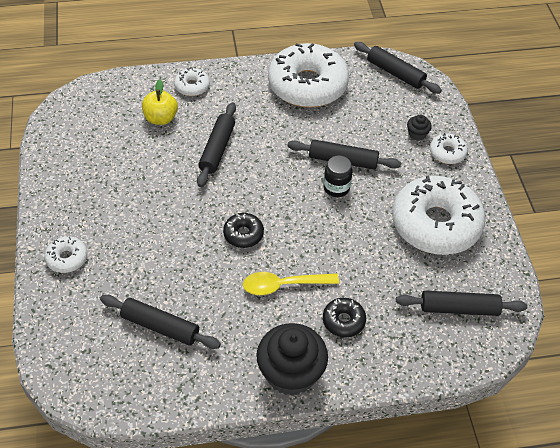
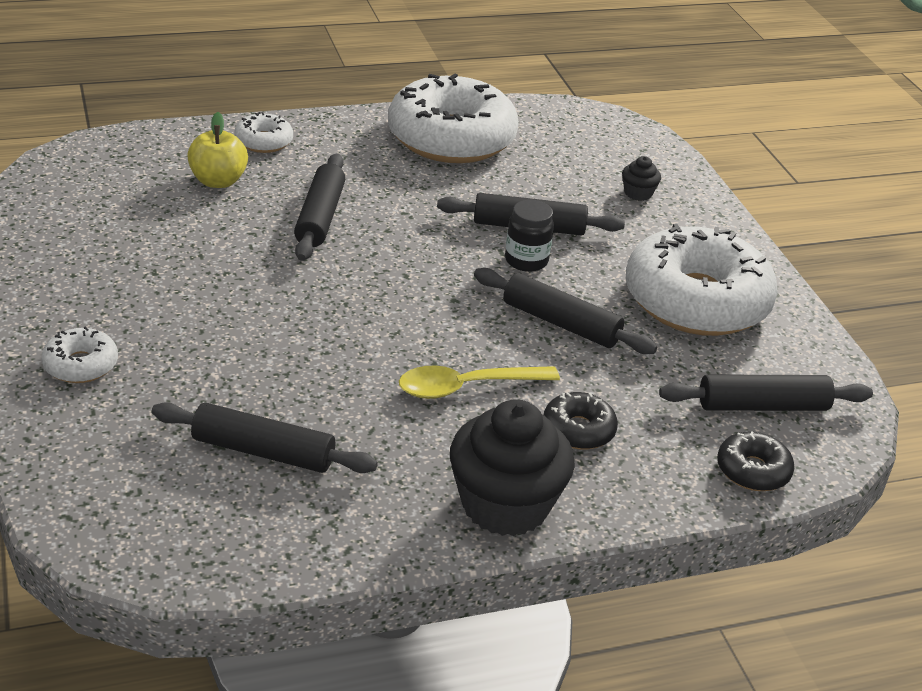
camera: 10 degrees left, 15 degrees down
(243, 234) = (385, 323): black donut -> black donut (753, 470)
(395, 73) = (586, 123): black rolling pin -> black rolling pin (561, 323)
(447, 153) = (691, 214): white donut -> none

